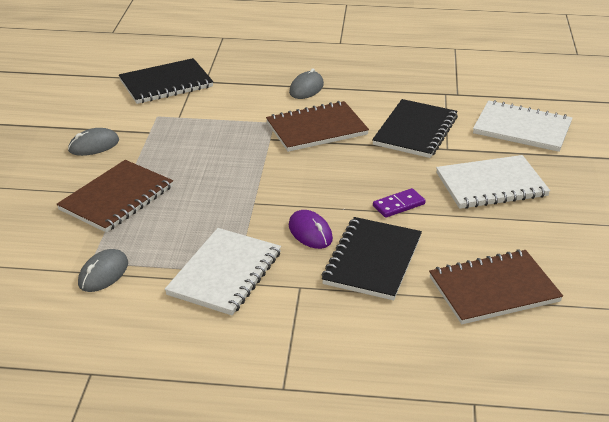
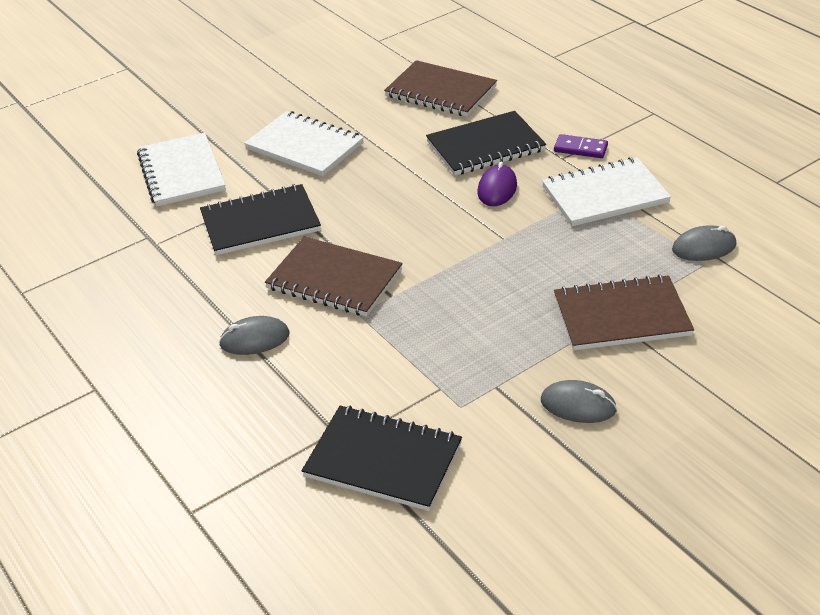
camera: 130 degrees left, 5 degrees up
(399, 205) = (397, 171): purple domino -> purple domino (580, 148)

